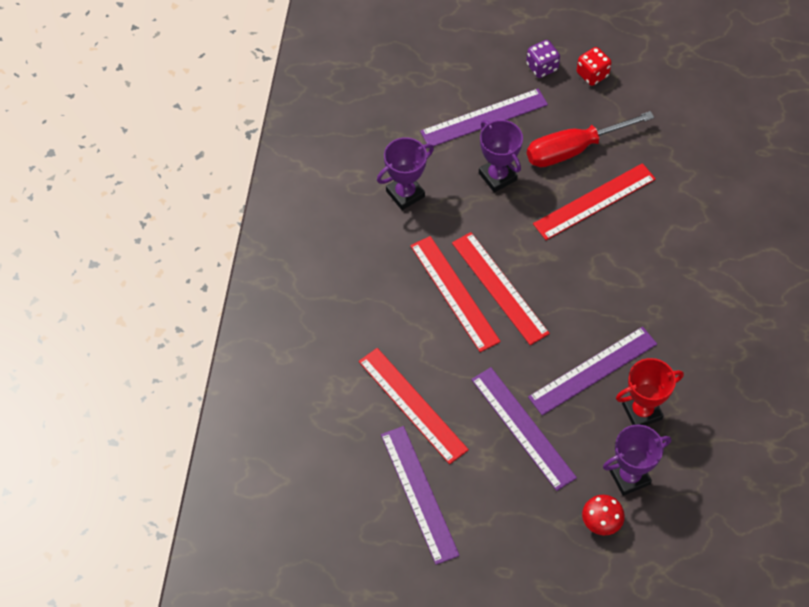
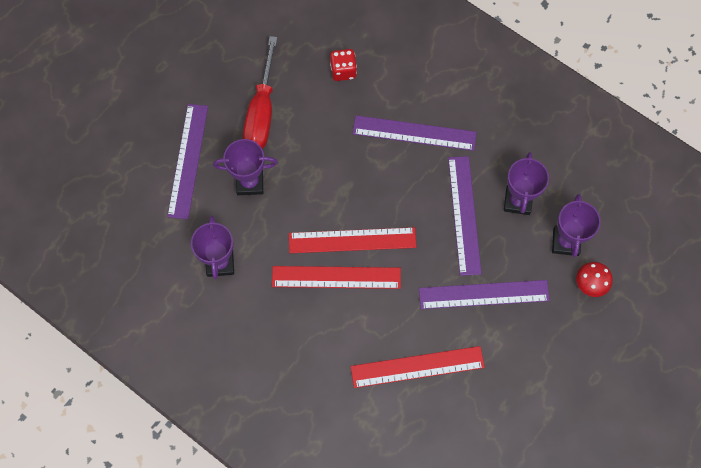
camera: 60 degrees left, 10 degrees up
(419, 494) = (497, 405): purple ruler -> purple ruler (414, 133)
(542, 67) = (169, 89): purple dice -> none
(592, 74) = (201, 57): red dice -> red dice (343, 71)
(594, 201) = (318, 125): red ruler -> none
(641, 411) = (517, 201): red trophy -> purple trophy

